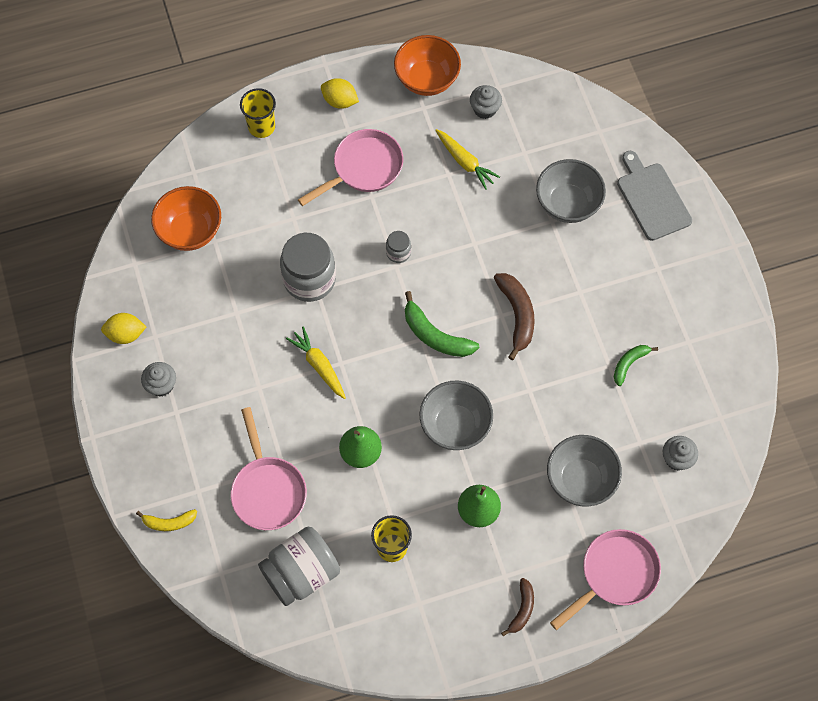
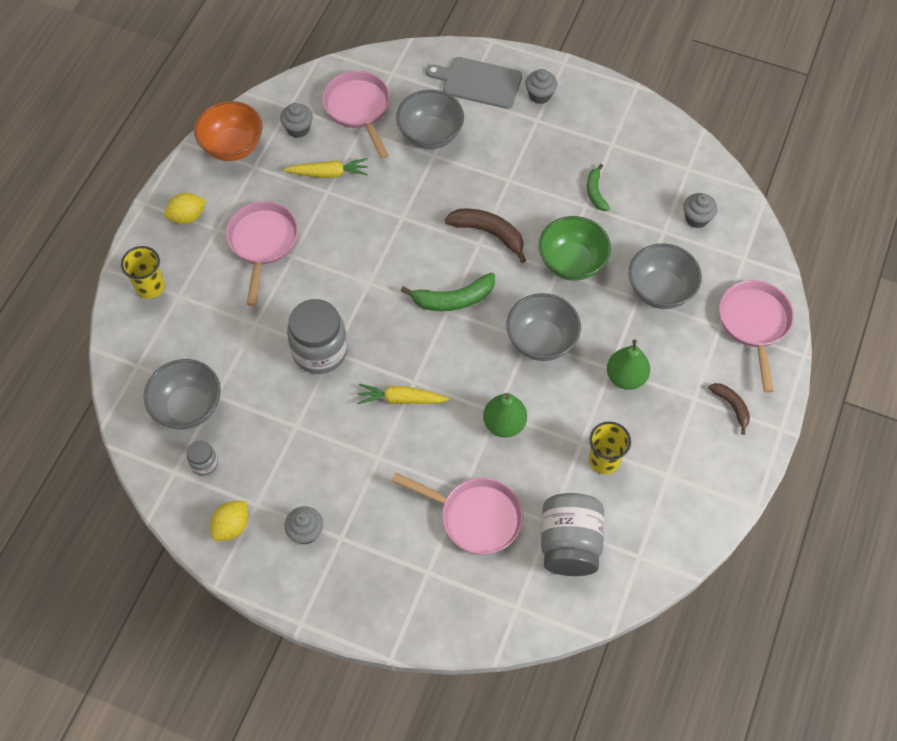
camera: 50 degrees left, 5 degrees down
(169, 522) = (436, 616): yellow banana -> none
(190, 231) = (188, 407): orange bowl -> grey bowl
(398, 252) = (359, 273): grey jar -> grey jar (204, 463)
(543, 135) = (359, 109): none -> pink pan
(546, 395) = (571, 263): none -> green bowl
(684, 252) = (540, 95): none -> grey cupcake

